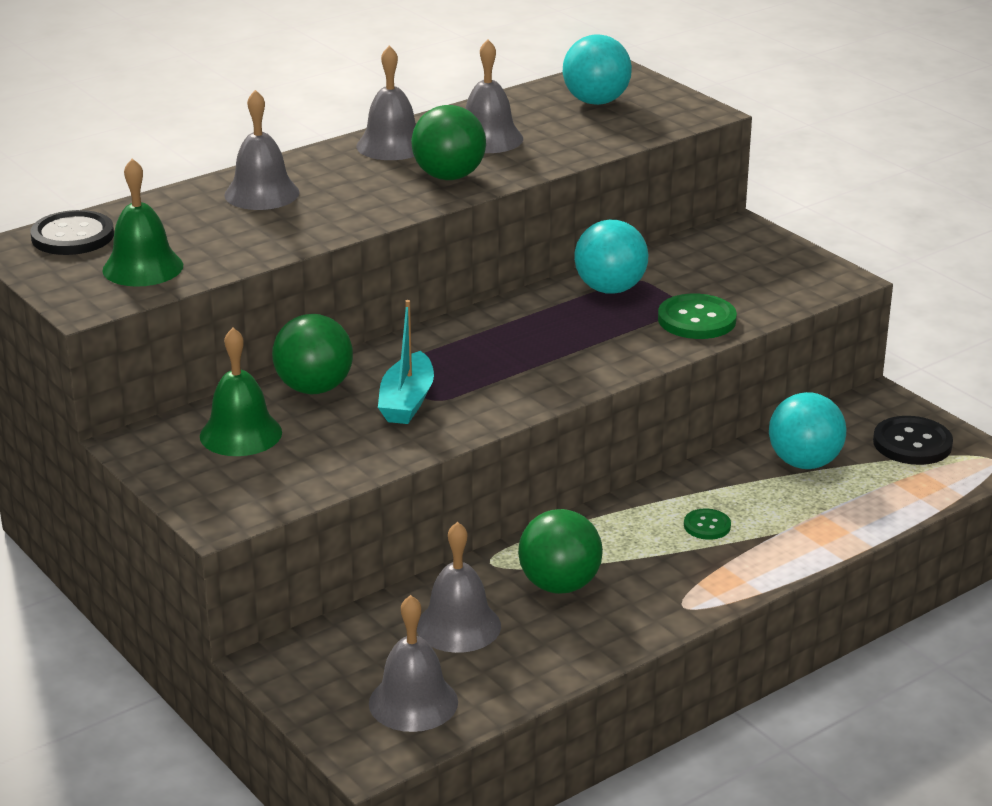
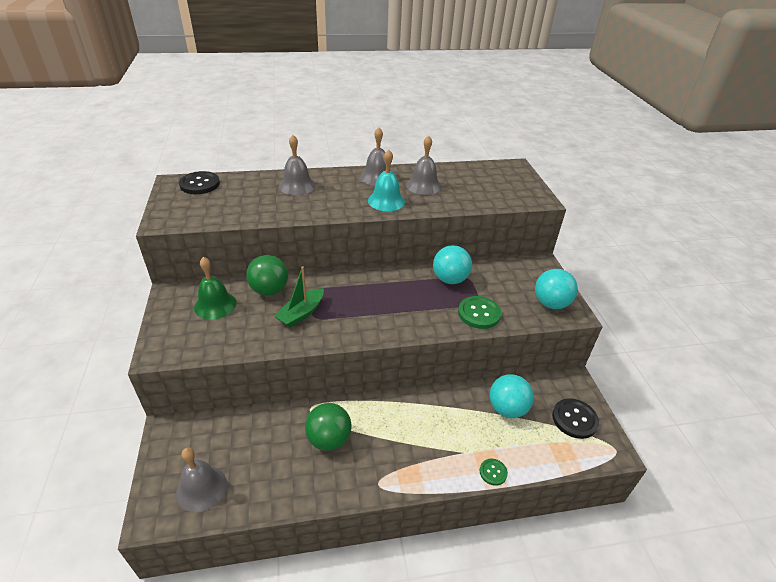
camera: 25 degrees right, 10 degrees up
(143, 267) = (207, 209): green bell -> none
(407, 401) = (301, 313): turquoise boat -> green boat
(449, 176) = (386, 201): green ball -> turquoise bell
(458, 626) = (263, 445): grey bell -> none
(596, 102) = (492, 179): turquoise ball -> turquoise ball (551, 304)
(707, 526) = (428, 431): green button -> green button (493, 472)

